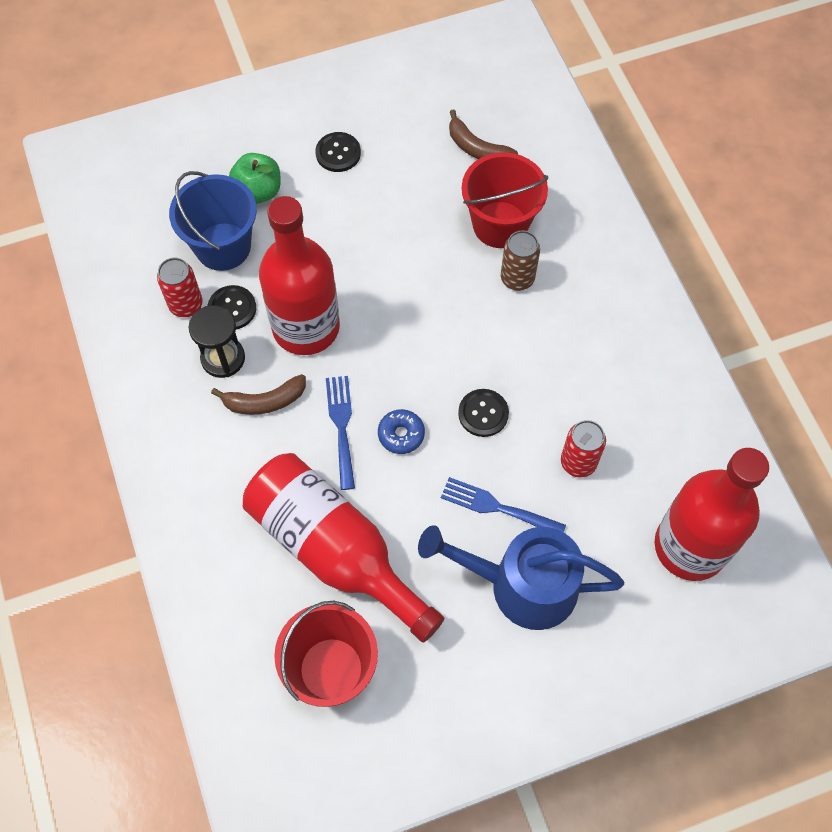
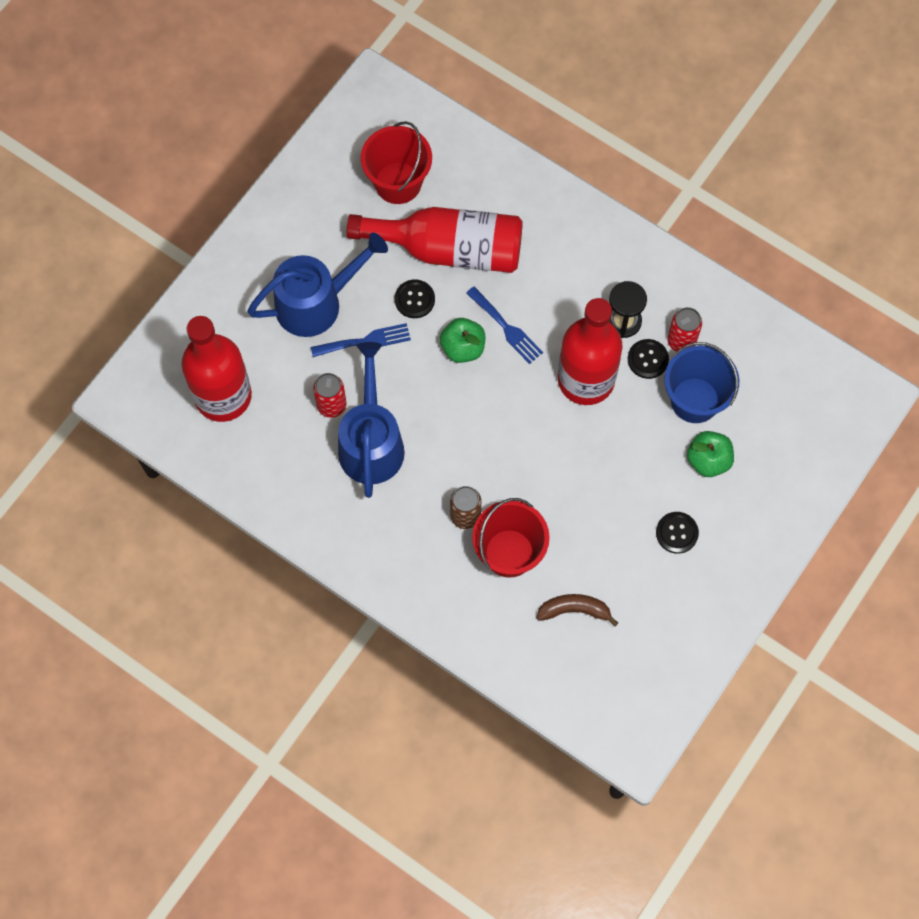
camera: 145 degrees right, 5 degrees up
(264, 401) = (570, 311): brown banana -> none
(401, 434) = (463, 348): blue donut -> green apple
(483, 413) = (418, 398): black button -> black button (414, 299)
(562, 400) = (371, 443): none -> blue watering can

